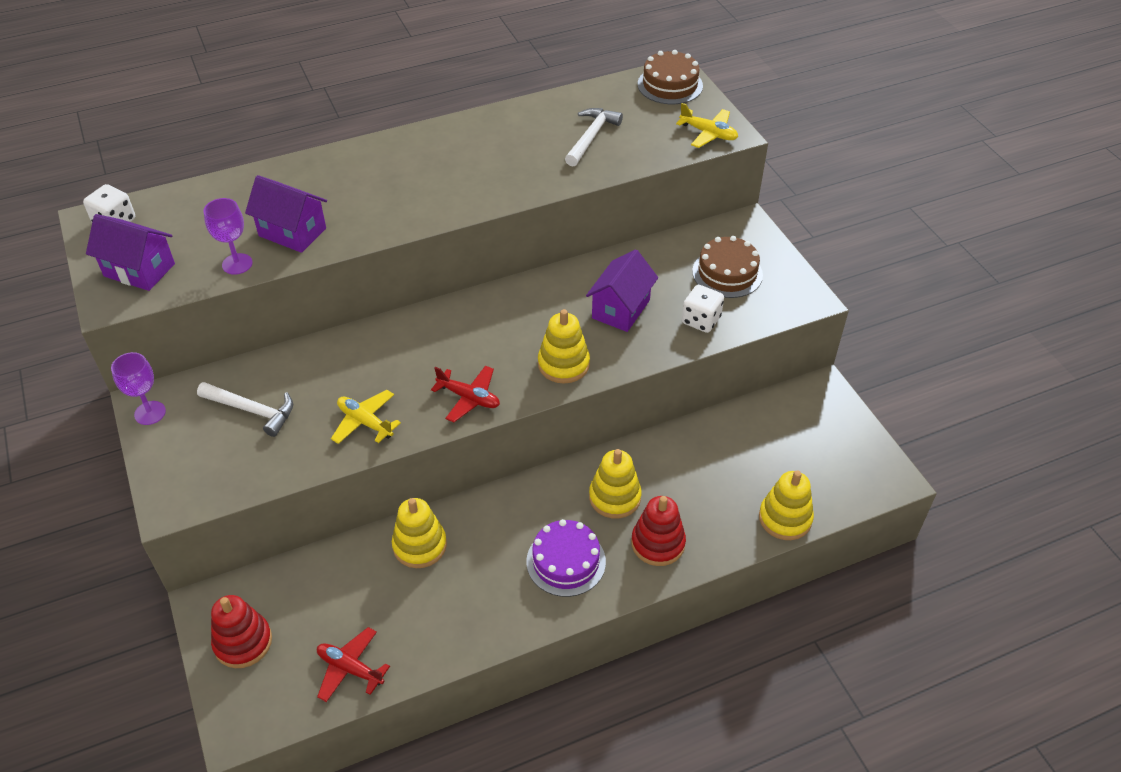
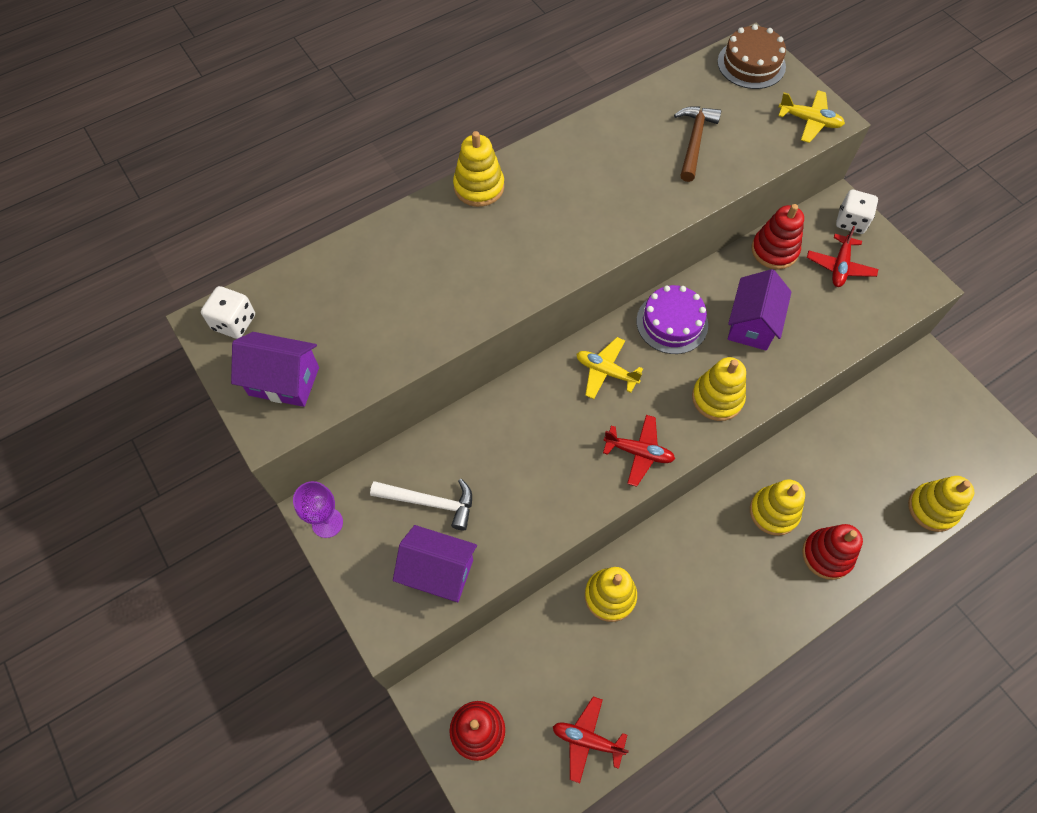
camera: 10 degrees left, 15 degrees up
(237, 264) = (385, 357): purple goblet -> none
(292, 232) = (429, 307): purple house -> purple house (438, 572)
(365, 422) = (547, 498): yellow plane -> yellow plane (606, 371)
(376, 149) = (479, 187): none -> yellow stacking toy
(566, 561) = (750, 589): purple cake -> purple cake (672, 323)
(591, 137) = (694, 141): white hammer -> brown hammer
(666, 252) = (774, 250): none -> red stacking toy
(701, 320) = (831, 326): white dice -> white dice (851, 221)
(727, 273) = (839, 266): brown cake -> red plane

